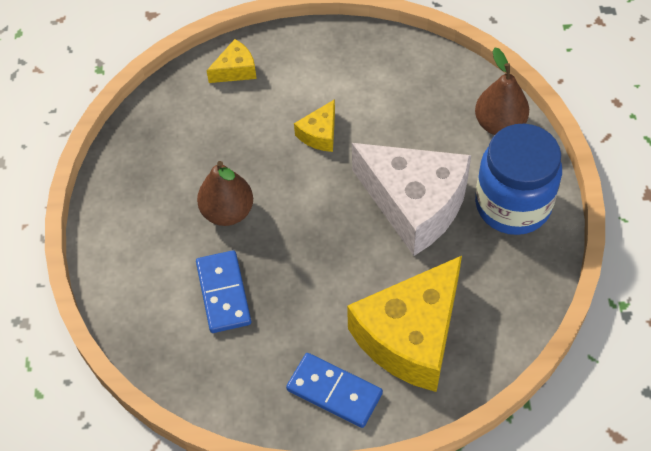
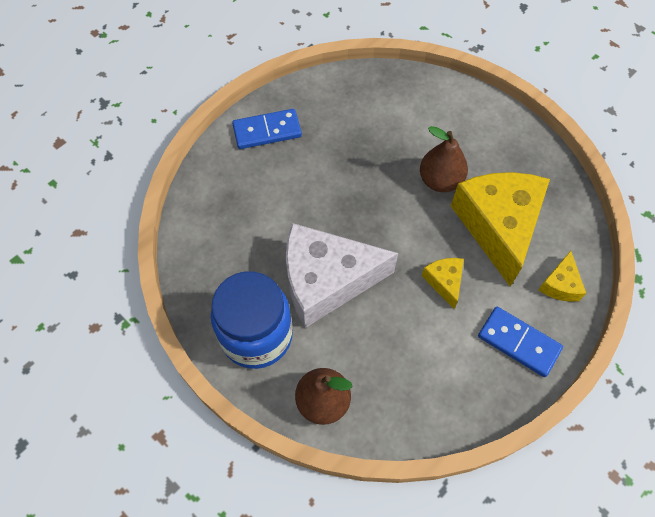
camera: 135 degrees right, 5 degrees up
(223, 293) = (386, 134): blue domino -> blue domino (518, 342)
(411, 336) = (250, 192): yellow cheese -> yellow cheese (498, 226)

